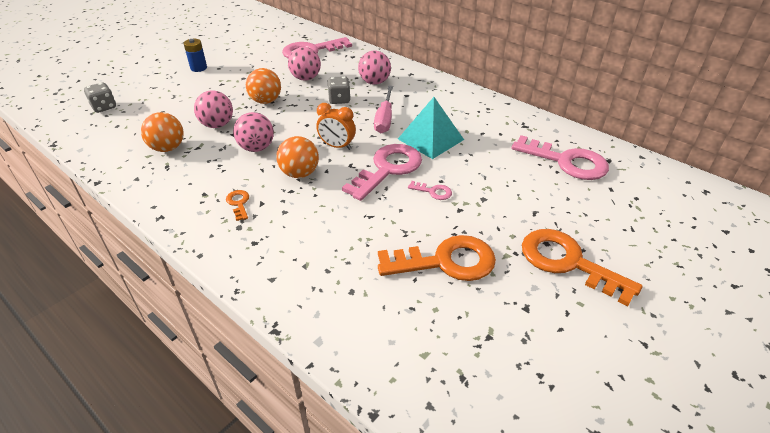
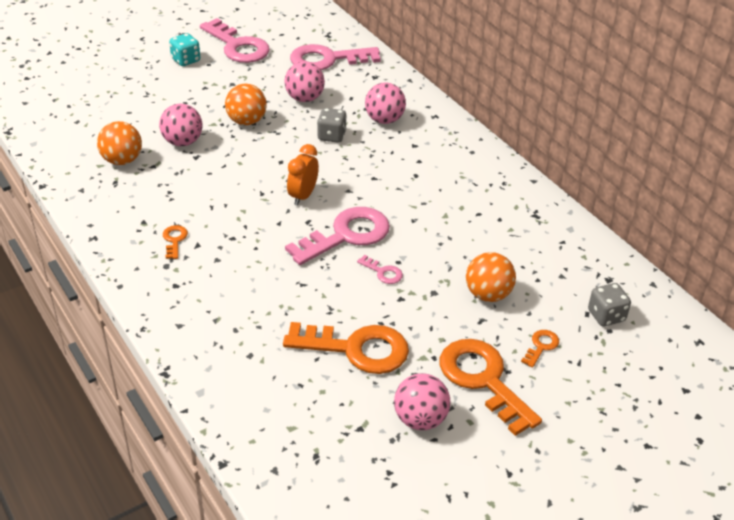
camera: 15 degrees right, 0 degrees up
(104, 107) = (69, 94): grey dice -> grey dice (606, 316)
(198, 68) = (186, 60): blue battery -> turquoise dice
(257, 148) = (215, 180): pink ball -> pink ball (420, 419)
(300, 173) = (249, 220): orange ball -> orange ball (488, 294)
(337, 146) = (303, 196): orange clock -> orange clock turned 75 degrees clockwise
(384, 119) = (372, 172): pink screwdriver -> none
(430, 139) = (413, 209): turquoise pyramid -> none
(566, 161) = (556, 270): pink key -> pink key (238, 46)
(595, 222) = (541, 346): none -> orange key

